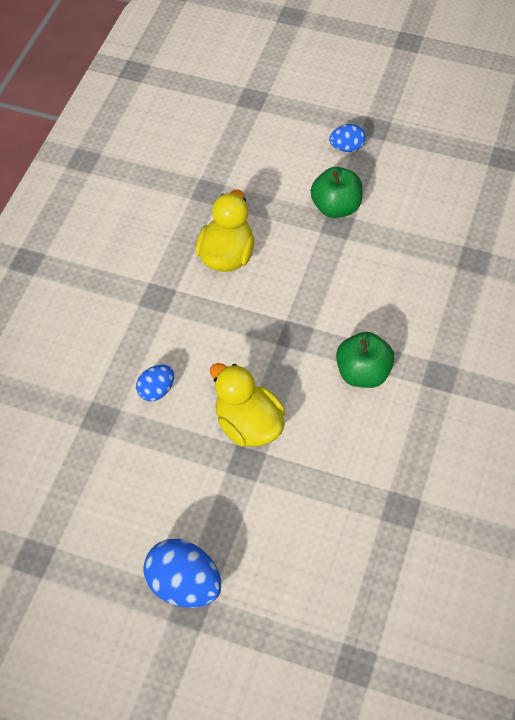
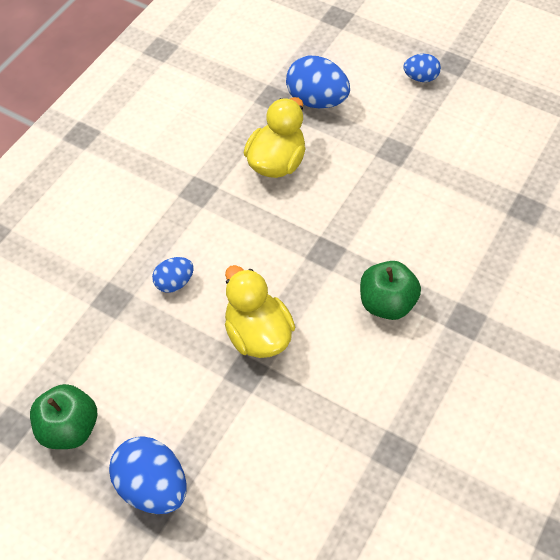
camera: 10 degrees right, 0 degrees up
(251, 187) = (316, 100): none -> blue egg
(336, 207) = (396, 133): green apple -> green apple (69, 428)

